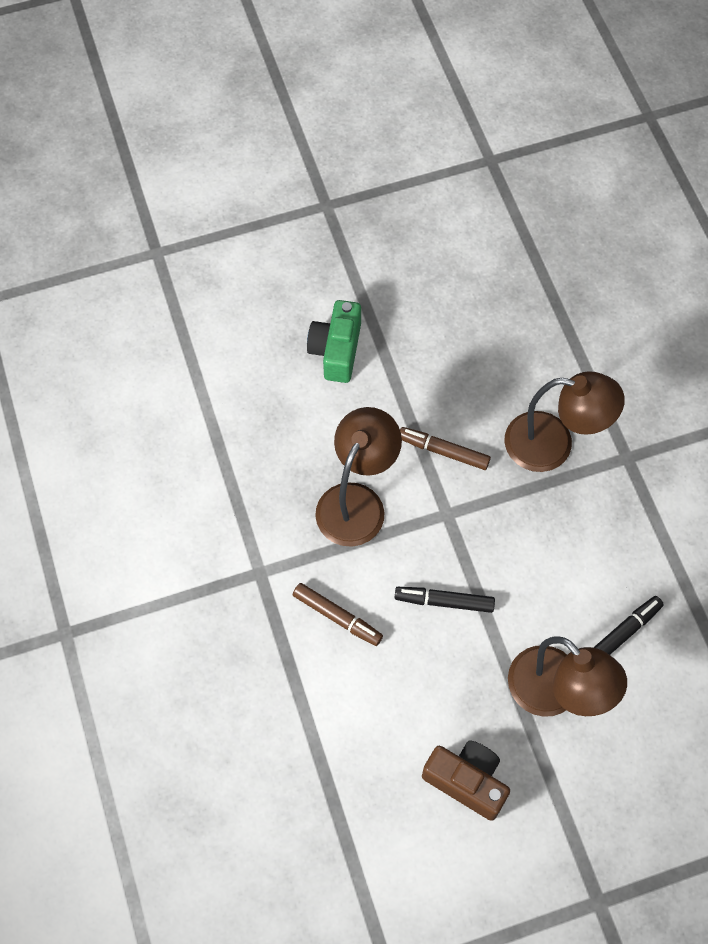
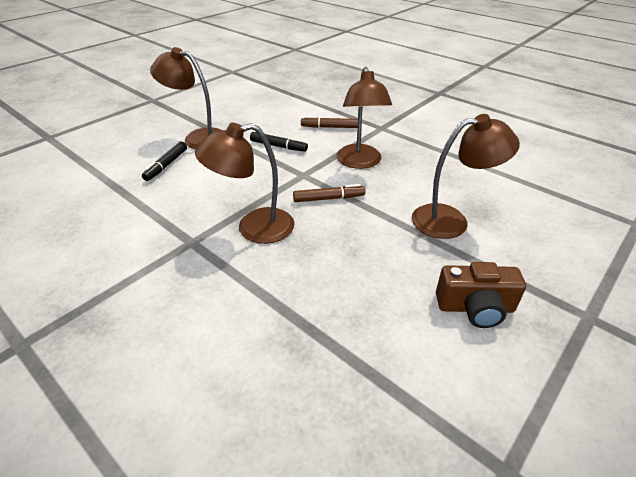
camera: 150 degrees right, 25 degrees down
(336, 350) = (451, 220): green camera -> brown lamp
(444, 601) = (278, 146): black marker -> black marker turned 45 degrees clockwise
(467, 781) = (229, 108): brown camera -> brown camera (475, 308)

